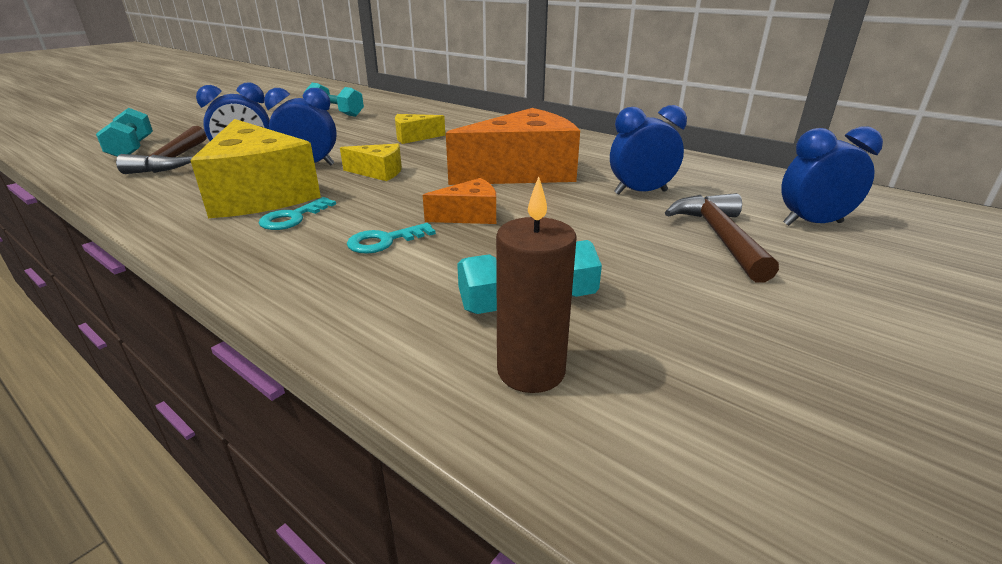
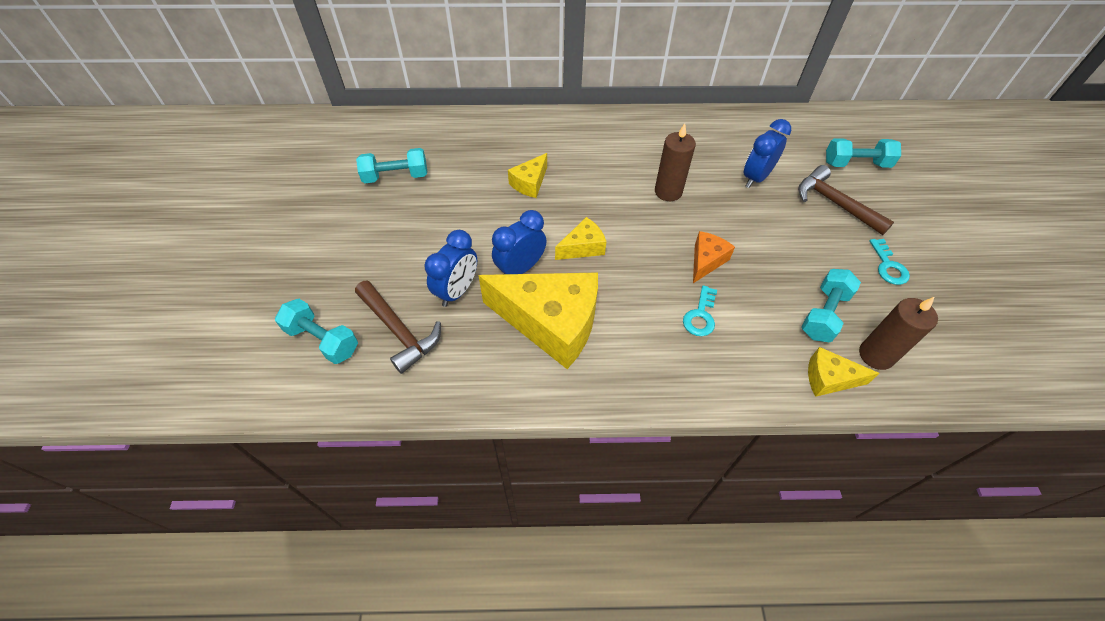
camera: 40 degrees left, 25 degrees up
(293, 218) = (617, 331): turquoise key -> turquoise key (888, 266)
(417, 353) = (829, 379): none -> yellow cheese
(522, 172) = (668, 192): orange cheese -> brown candle
(812, 223) = (856, 164): blue clock -> turquoise dumbbell

